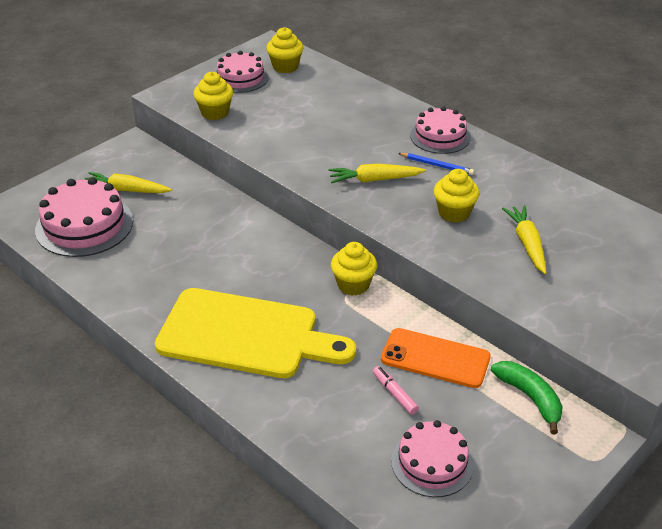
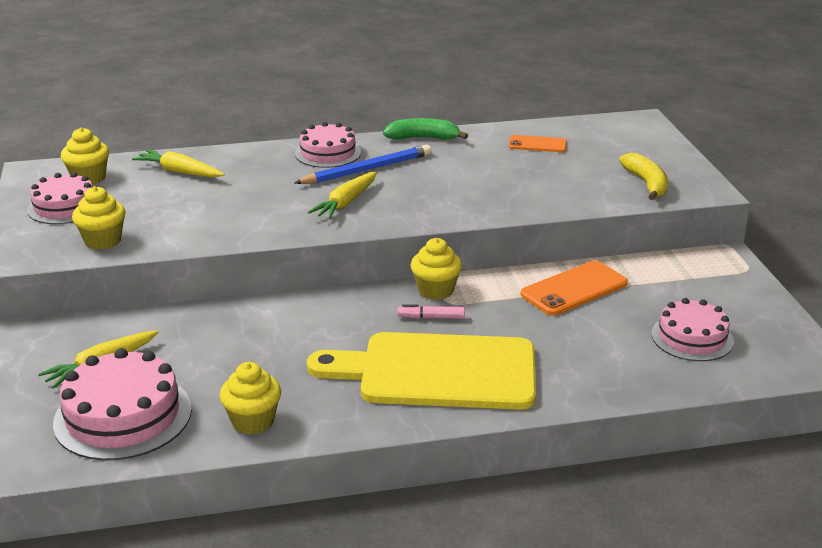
camera: 55 degrees left, 10 degrees down
(246, 335) = (437, 372): yellow cutting board -> yellow cutting board turned 135 degrees counterclockwise
(394, 394) = (597, 324): pink marker -> pink marker (431, 317)
(437, 165) = (367, 170): blue pencil -> blue pencil, size x1.75
(454, 213) = (442, 187): yellow cupcake -> yellow cupcake (253, 421)
(527, 244) = (522, 175): yellow carrot -> yellow carrot (179, 172)
(530, 398) = (660, 267): green banana -> green banana (423, 138)
(596, 229) = (537, 144): none -> orange phone
(606, 322) = (646, 184): none -> yellow banana

